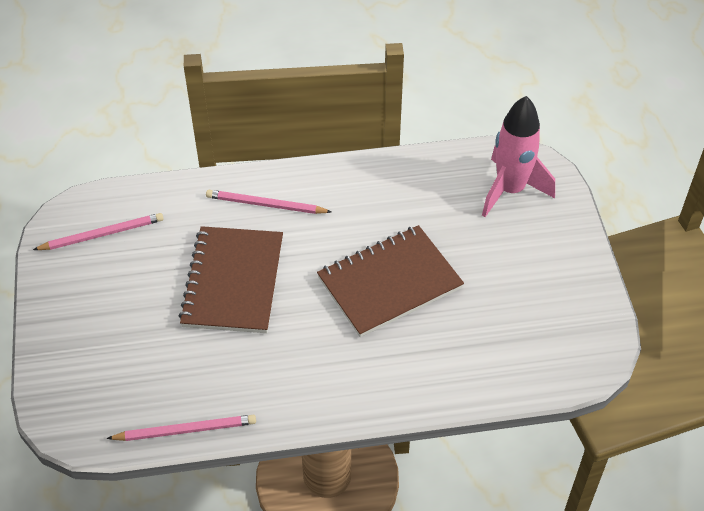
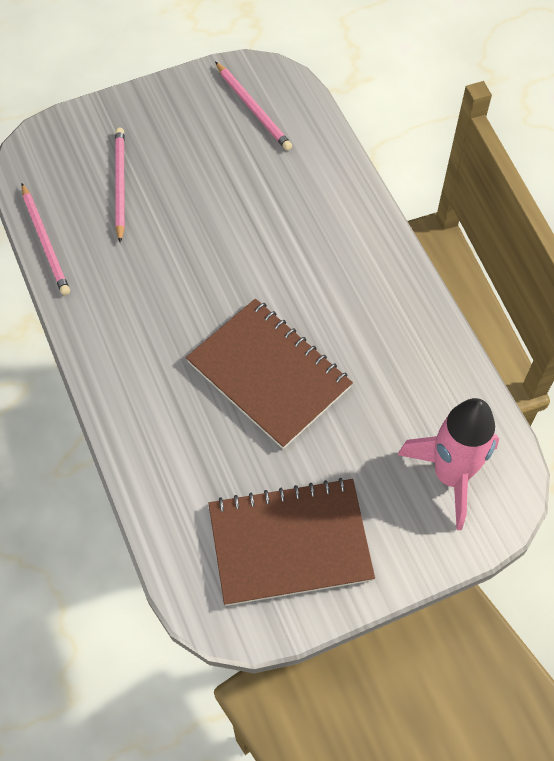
camera: 75 degrees right, 10 degrees up
(233, 282) = (227, 231): brown notebook -> brown notebook (290, 543)
(265, 205) = (338, 232): pink pencil -> pink pencil (120, 184)

